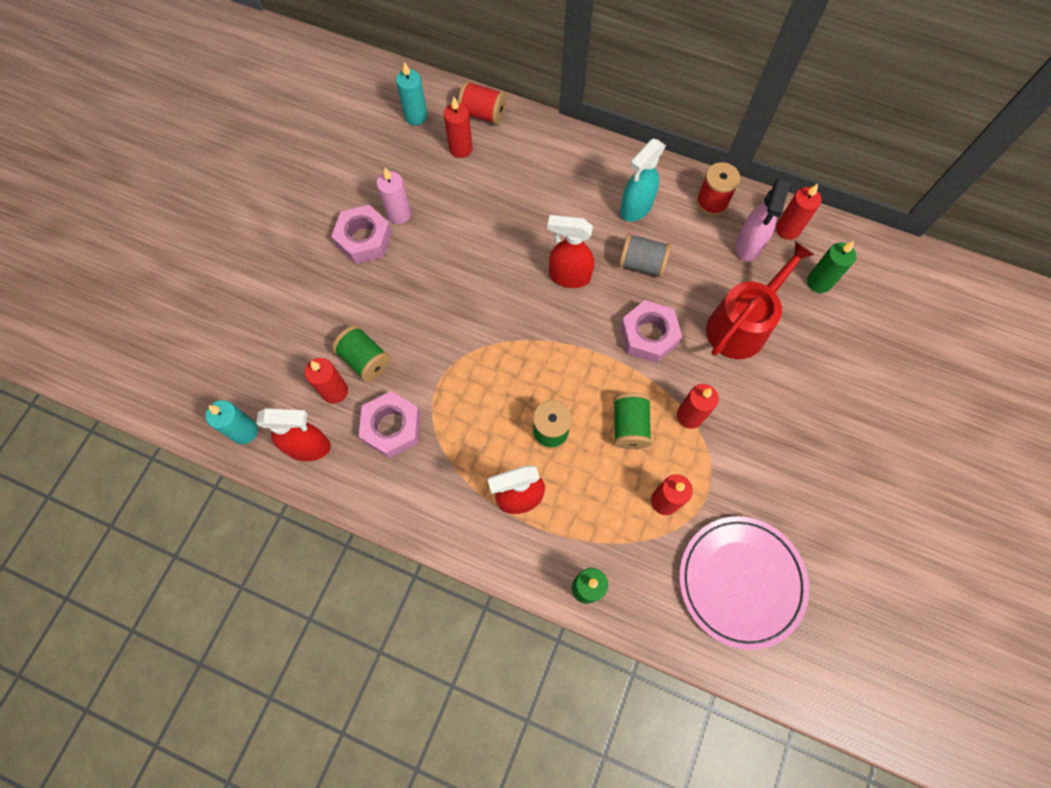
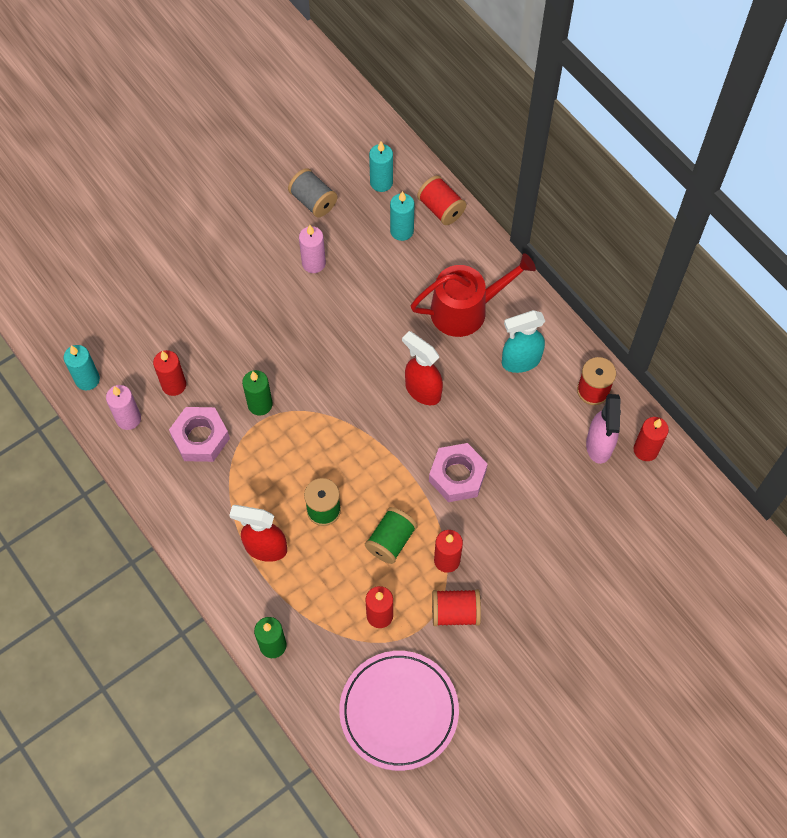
camera: 30 degrees right, 5 degrees down
(309, 447) = (128, 419): red spray bottle -> pink candle
(364, 239) = (272, 271): pink nut -> none
(365, 360) = (212, 372): green spool -> none
(460, 148) = (402, 231): red candle -> turquoise candle
(642, 264) = (493, 412): grey spool -> grey spool (313, 201)
(728, 459) = (455, 612): none -> red spool
(741, 325) = (544, 510): red watering can -> red watering can (465, 309)
(748, 245) = (599, 446): pink spray bottle -> pink spray bottle turned 45 degrees counterclockwise
(819, 282) = (640, 510): green candle -> green candle (260, 404)

